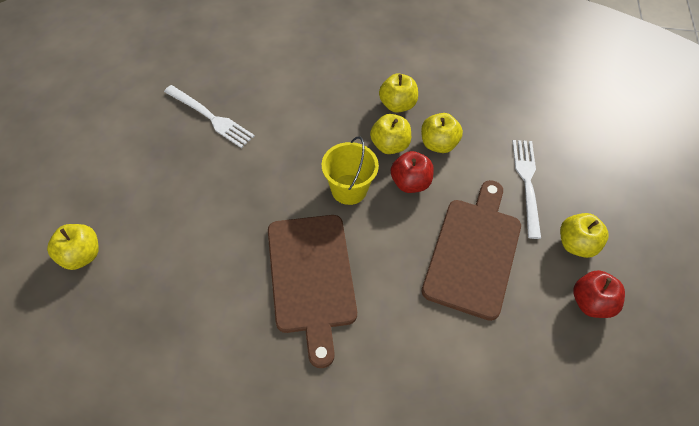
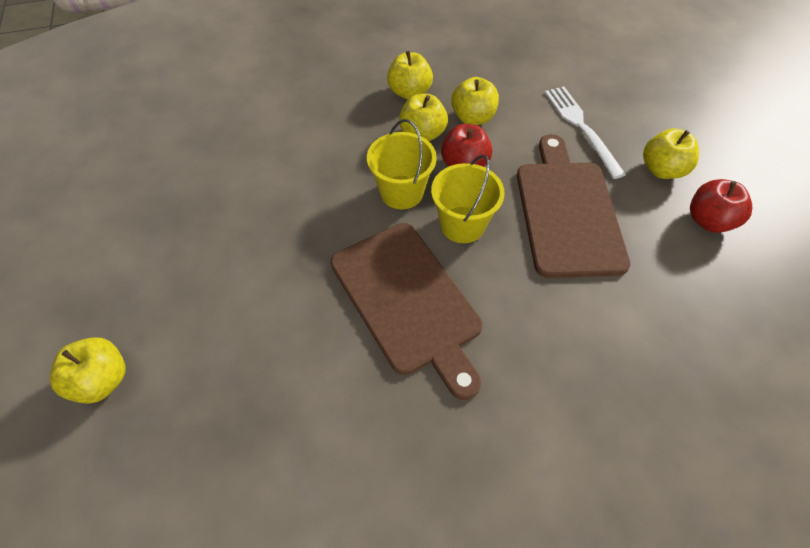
camera: 20 degrees left, 0 degrees up
(210, 117) = (202, 167): white fork -> none
(383, 233) = (462, 224): none -> yellow bucket

